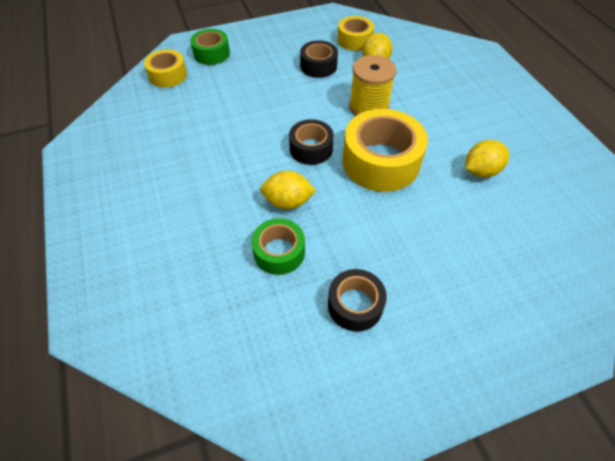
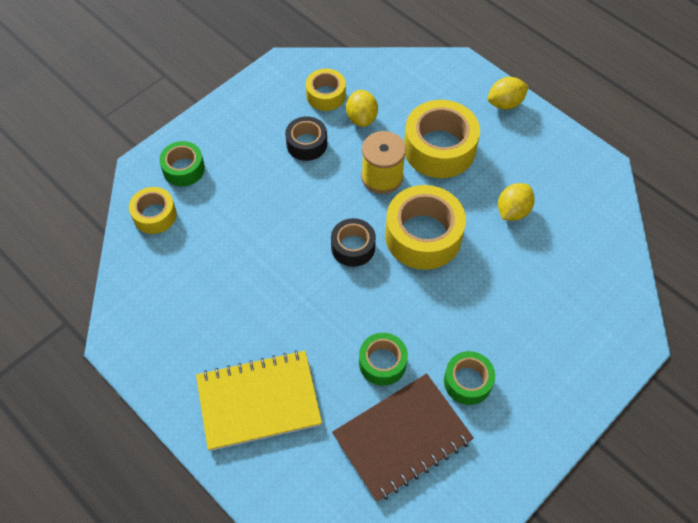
camera: 25 degrees left, 5 degrees up
(146, 239) = (259, 401): none -> yellow notebook
(256, 330) = (402, 437): none -> brown notebook
(288, 202) = (363, 312): yellow lemon -> yellow lemon (505, 103)
(355, 305) = (467, 382): black tape -> green tape
(433, 102) = (439, 148): none -> yellow tape

